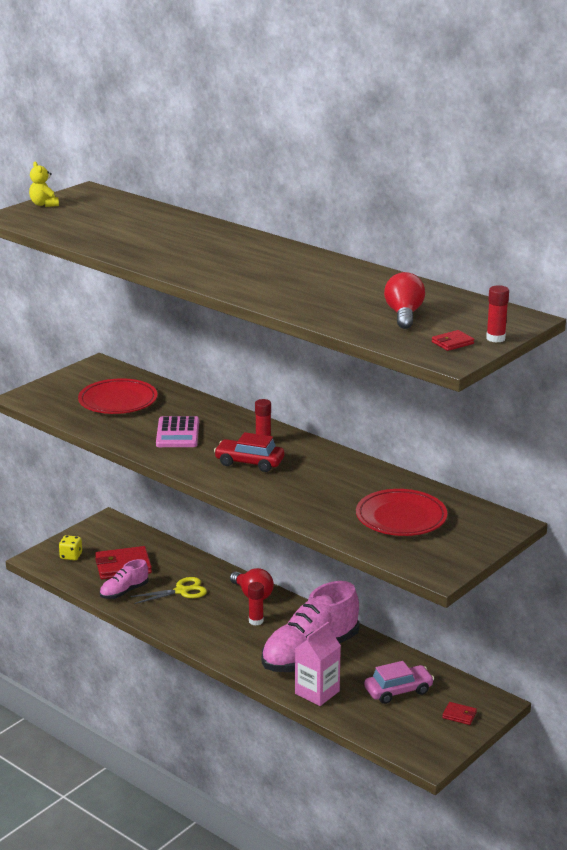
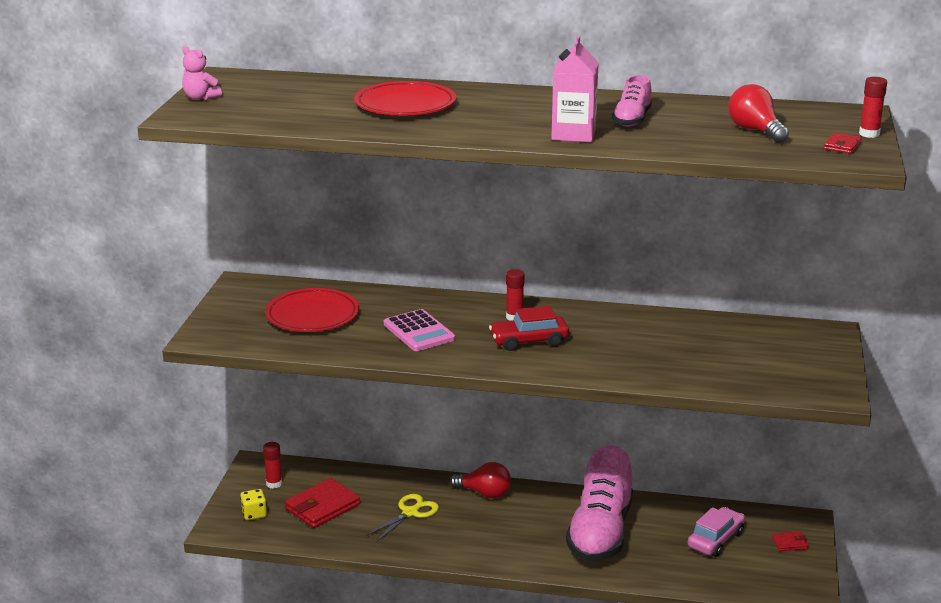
camera: 30 degrees left, 0 degrees up
(44, 204) = (200, 98): yellow teddy bear -> pink teddy bear
(124, 592) = (351, 533): pink shoe -> pink shoe (632, 120)
(256, 621) = (515, 518): red glue stick -> red glue stick (274, 484)
(317, 692) = (647, 568): pink carton -> pink carton (573, 134)
(401, 517) = (736, 353): red plate -> red plate (405, 105)

